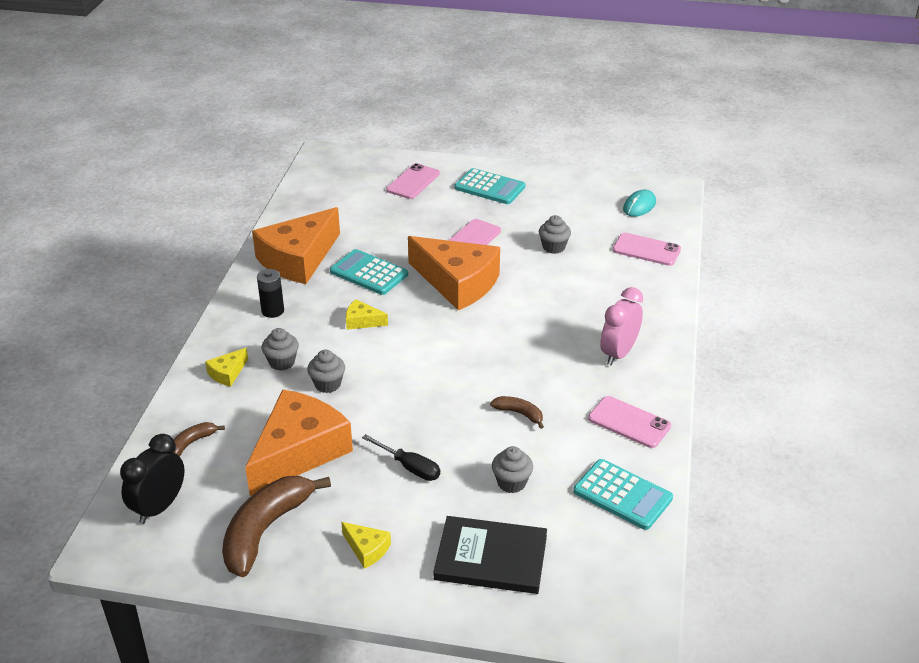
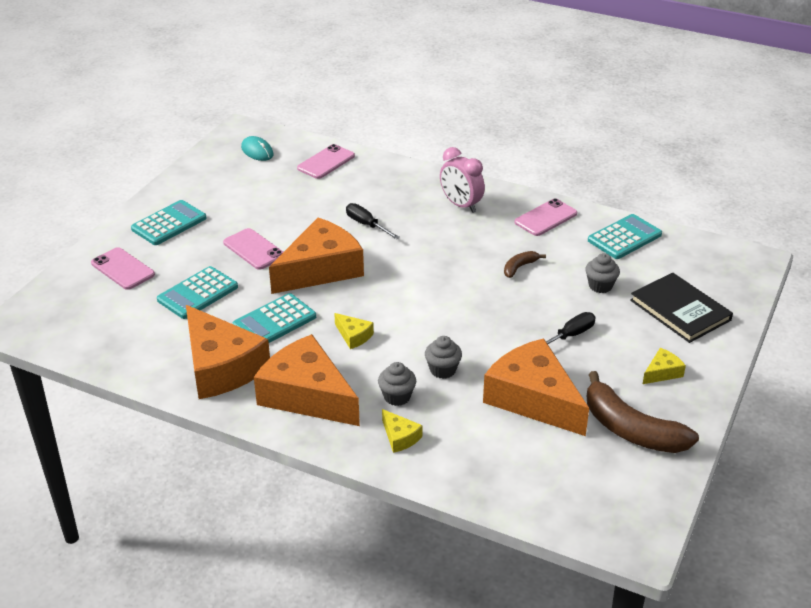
camera: 75 degrees left, 0 degrees up
(159, 507) = (588, 499): black clock -> none
(192, 443) = (501, 471): brown banana -> none
(272, 311) = (307, 395): black battery -> orange cheese
(362, 321) = (353, 336): yellow cheese -> yellow cheese turned 75 degrees counterclockwise
(393, 225) = (198, 293): none -> turquoise calculator
(491, 558) = (680, 310): black book -> black book turned 60 degrees counterclockwise
(546, 296) = (366, 225): none -> black screwdriver
(553, 247) = (294, 207): grey cupcake -> none

